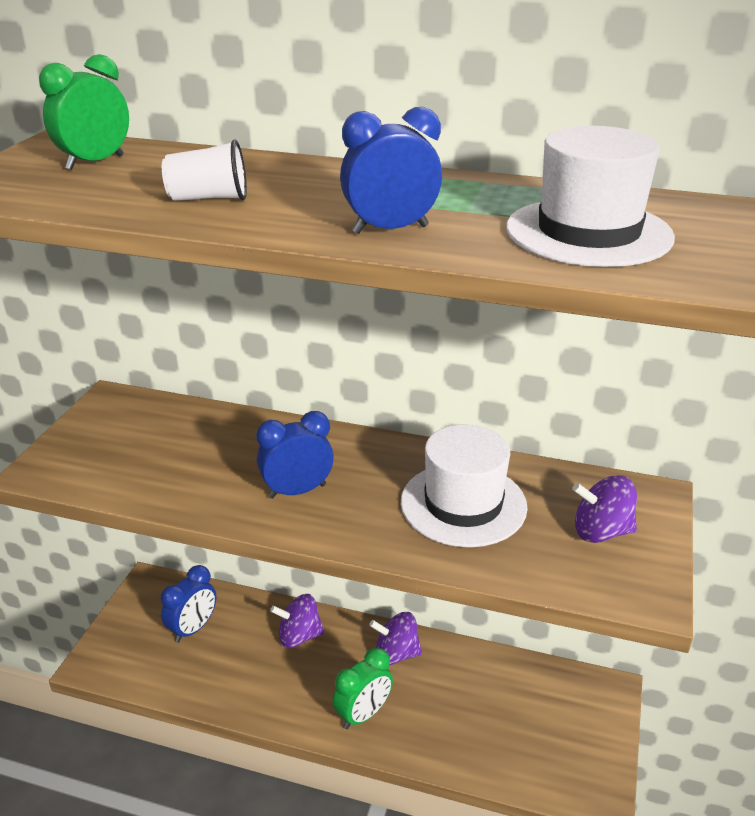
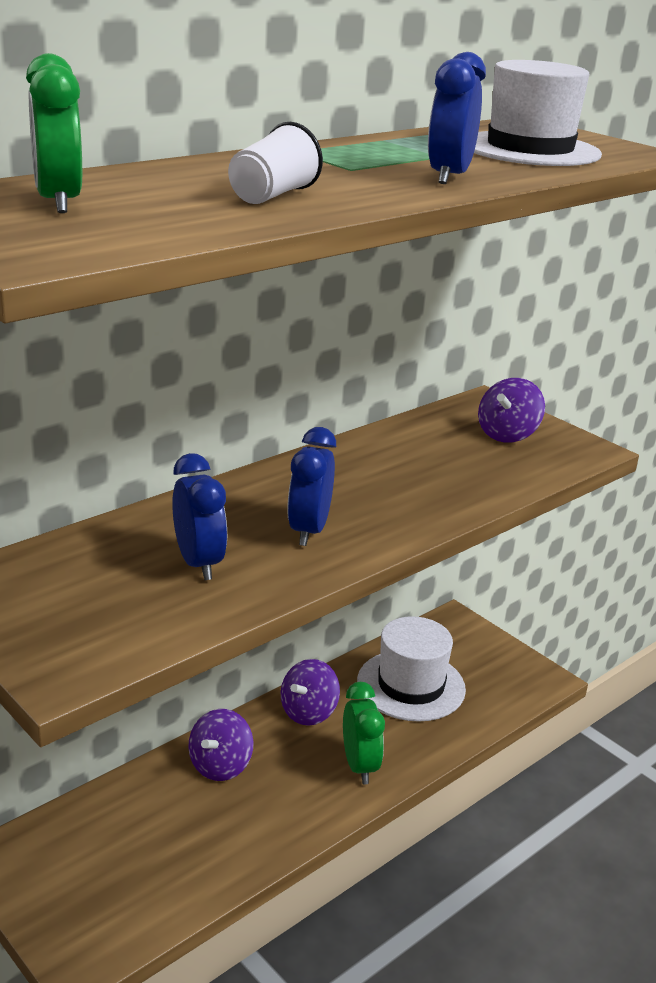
camera: 60 degrees left, 5 degrees down
(193, 629) = (122, 844): blue clock -> blue clock (199, 563)
(463, 504) = (417, 468): white hat -> white hat (411, 685)

